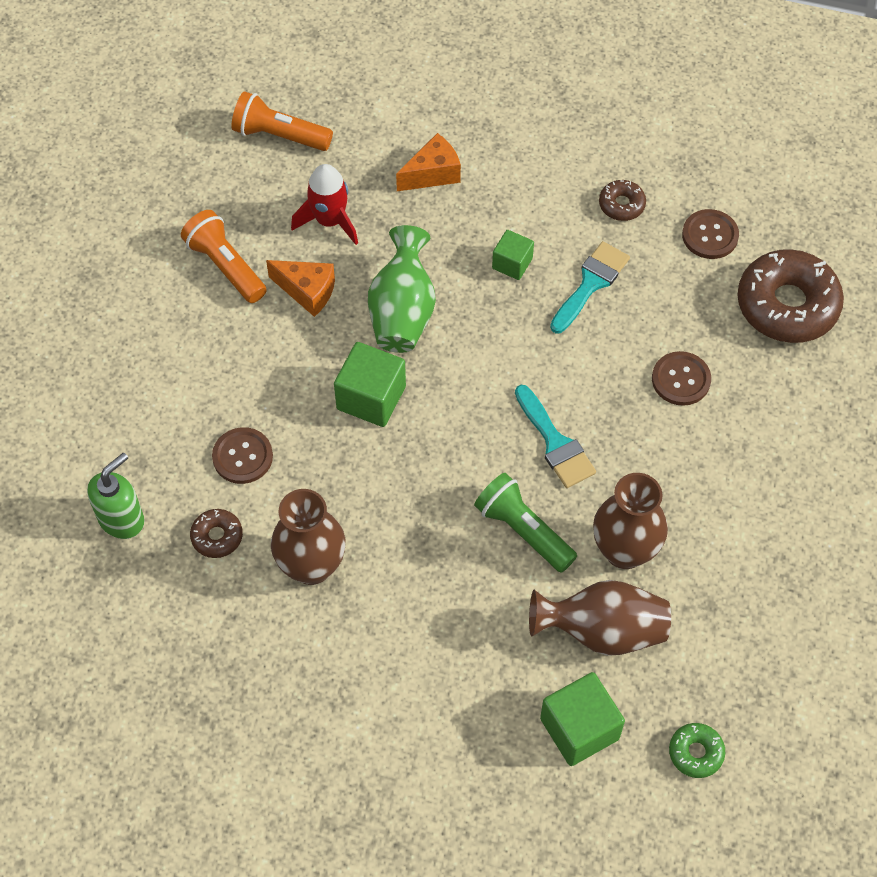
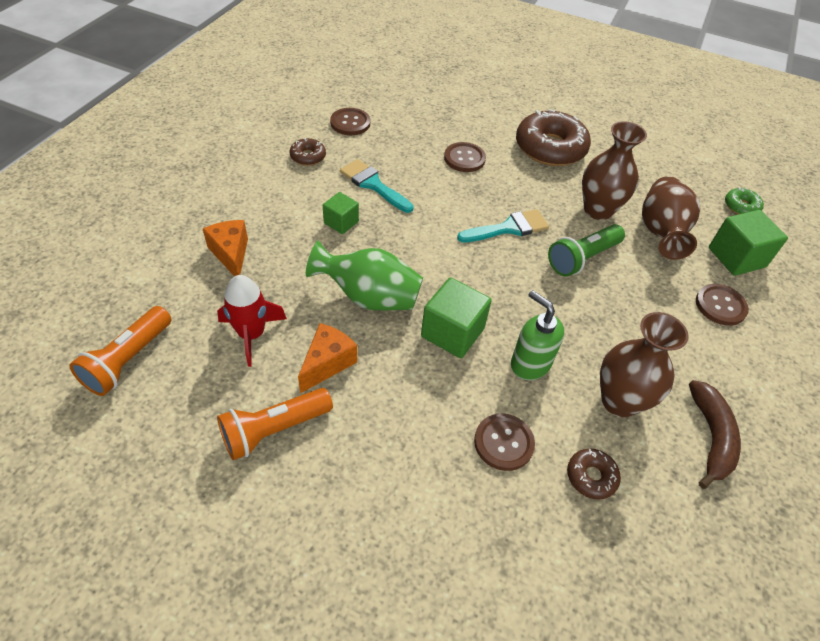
camera: 85 degrees left, 10 degrees down
(122, 519) = (571, 571): green soap dispenser -> green soap dispenser (530, 364)
(281, 657) = (711, 437): none -> brown banana
(481, 694) = (720, 306): none -> brown button
(787, 305) = (416, 104): brown donut -> brown donut (550, 148)

